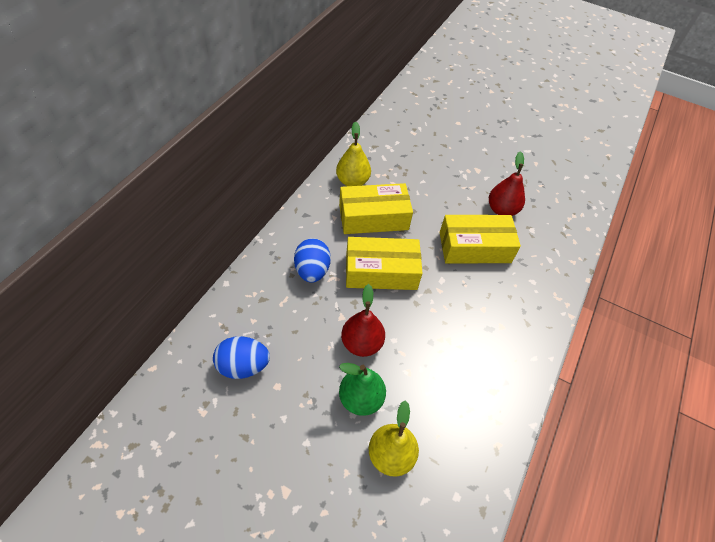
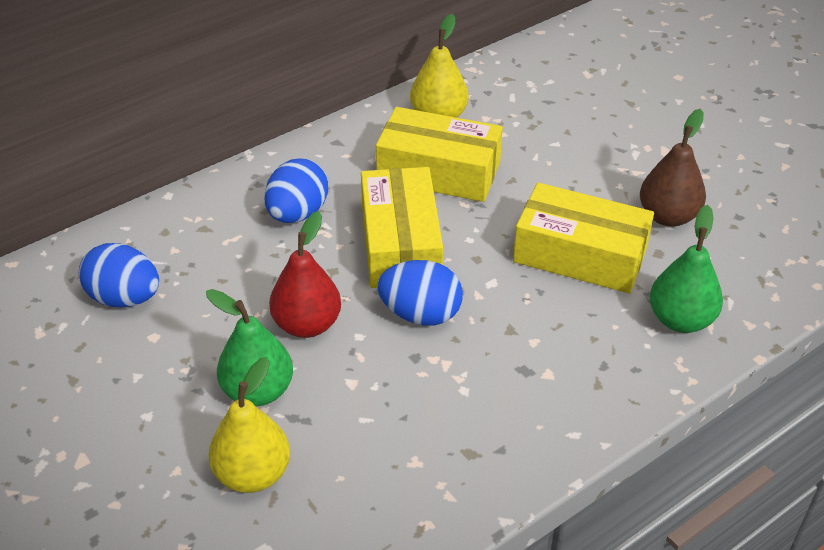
camera: 30 degrees right, 10 degrees down
(381, 271) = (401, 244): yellow box -> yellow box turned 60 degrees clockwise
(418, 313) = (420, 314): none -> blue egg
(502, 210) = (668, 216): red pear -> brown pear
(542, 270) = (680, 319): none -> green pear

